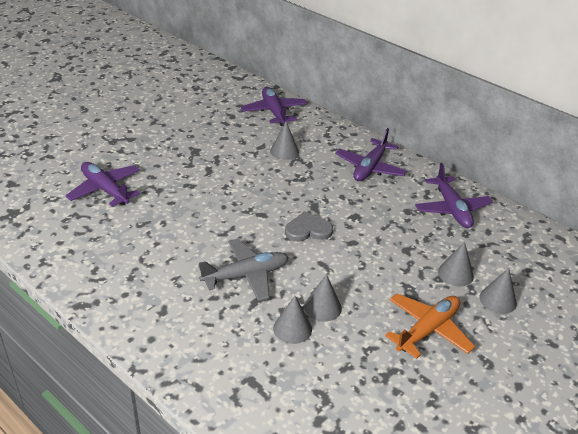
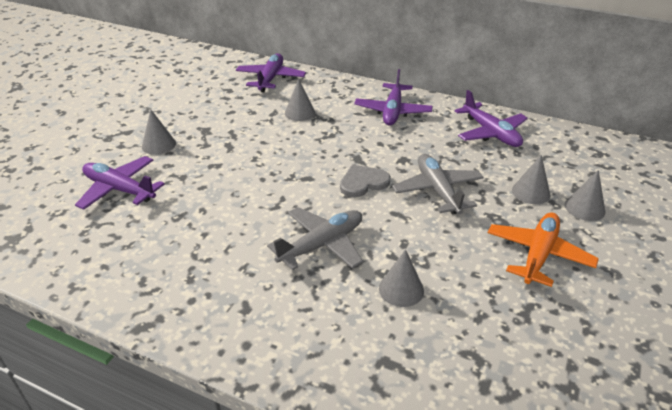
camera: 15 degrees left, 0 degrees up
(274, 112) = (271, 79): purple plane -> purple plane turned 45 degrees clockwise
(322, 307) = (420, 258): grey cone -> grey cone (158, 145)
(370, 252) = (437, 190): none -> grey plane

